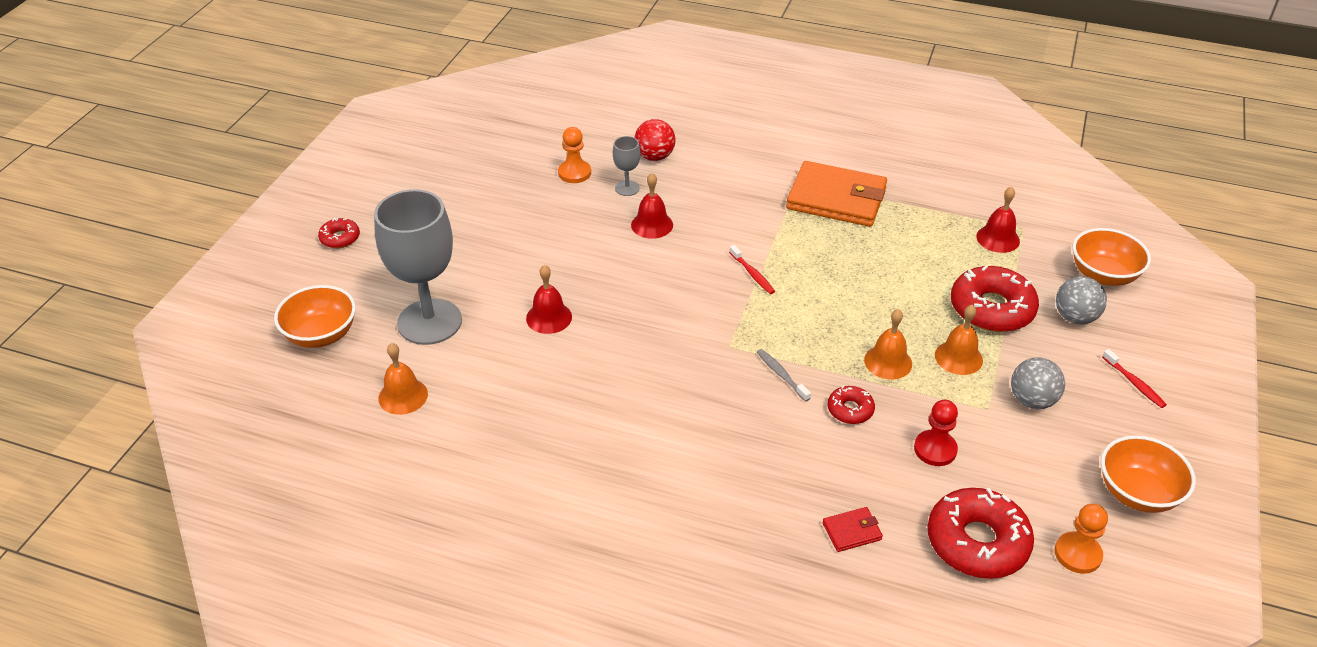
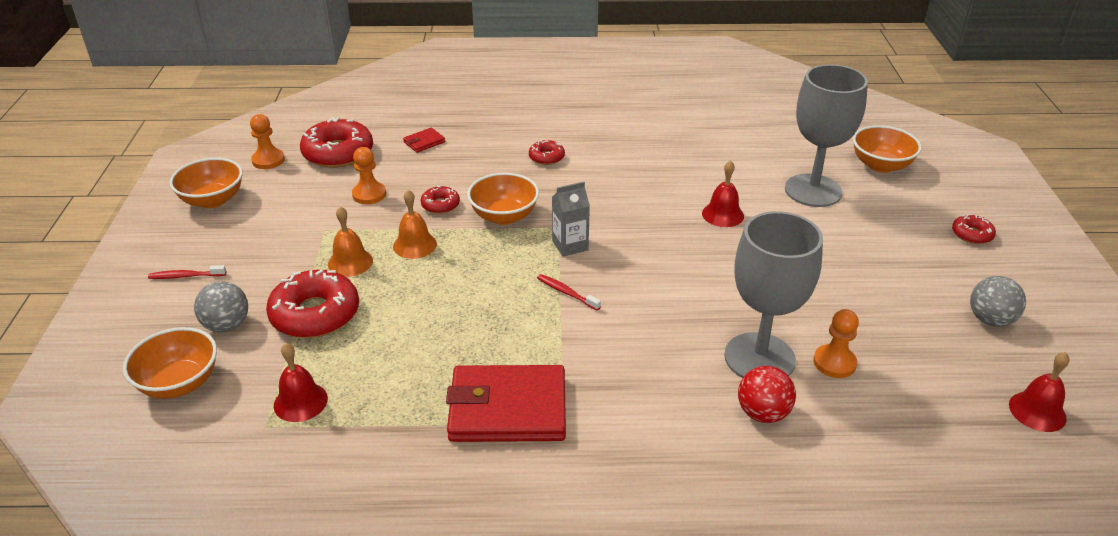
camera: 160 degrees right, 5 degrees down
(403, 396) = (776, 145): orange bell -> none
(627, 188) = (759, 358): grey goblet -> grey goblet, size x2.29
(652, 225) = (699, 320): red bell -> red bell (1037, 411)
(696, 454) = (546, 157): none -> red donut
(726, 321) = (570, 245): none -> grey carton
(781, 375) = (504, 216): grey toothbrush -> orange bowl
(836, 199) = (508, 409): orange wallet -> red wallet
(935, 449) = (369, 194): red pawn -> orange pawn
(1032, 400) = (285, 243): grey ball -> grey ball (990, 320)
(1134, 383) = (185, 276): red toothbrush -> red toothbrush turned 45 degrees counterclockwise

